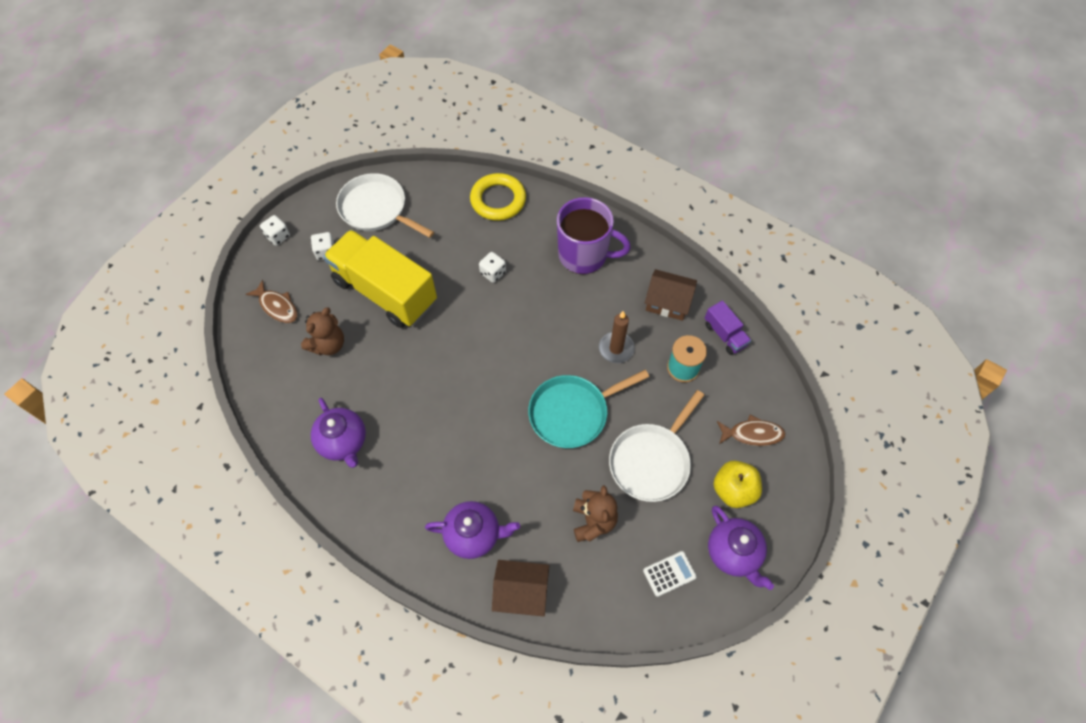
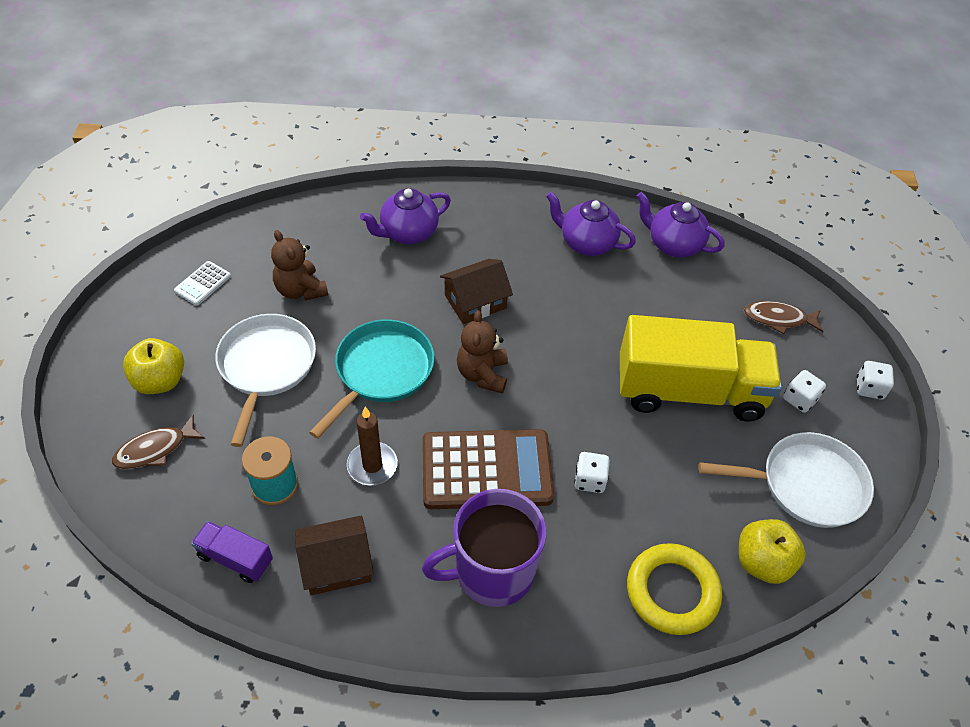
camera: 145 degrees right, 10 degrees down
(328, 344) = (689, 310): brown teddy bear -> brown teddy bear (482, 374)
(439, 189) = (762, 562): none -> yellow apple
(521, 592) = (337, 216): brown house -> brown house (475, 302)
(548, 310) = (486, 470): none -> brown calculator
(733, 553) = (141, 326): purple teapot -> purple teapot (673, 245)

